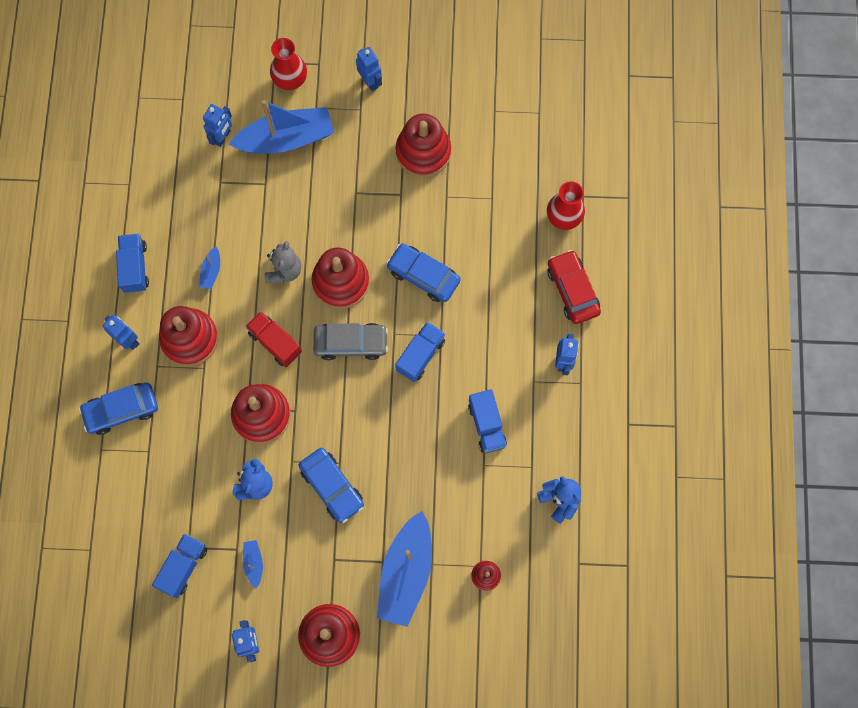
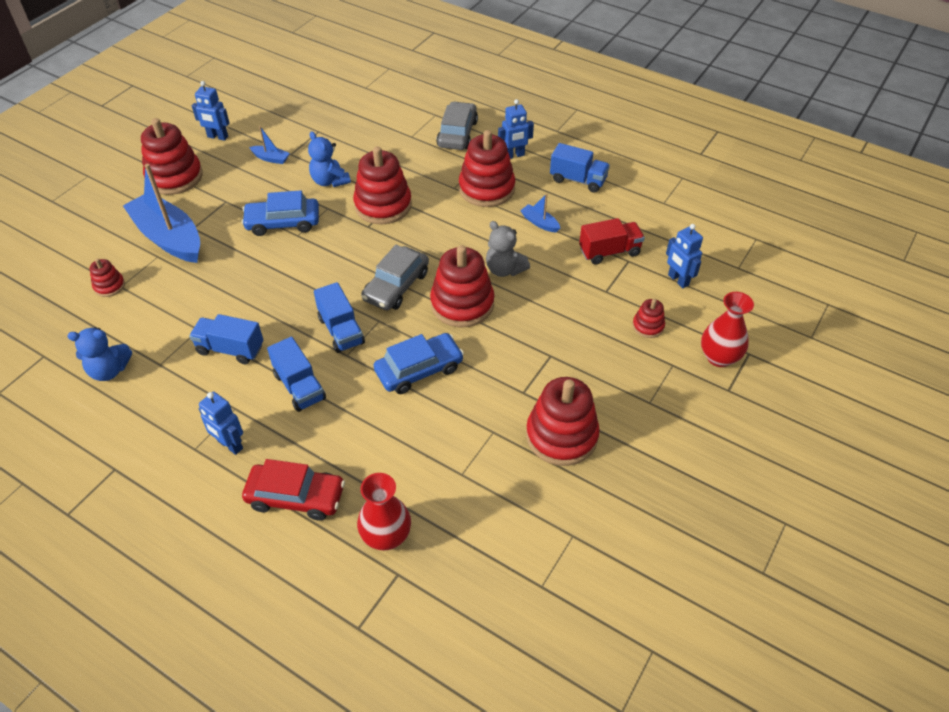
camera: 120 degrees right, 25 degrees down
(121, 410) = (457, 134): blue car -> grey car
(183, 566) = (307, 124): blue truck -> blue truck (299, 387)
(275, 342) = (439, 237): red truck -> red truck (609, 252)
(286, 139) = (648, 326): blue boat -> red stacking toy
(370, 81) = (681, 427): blue robot -> none

